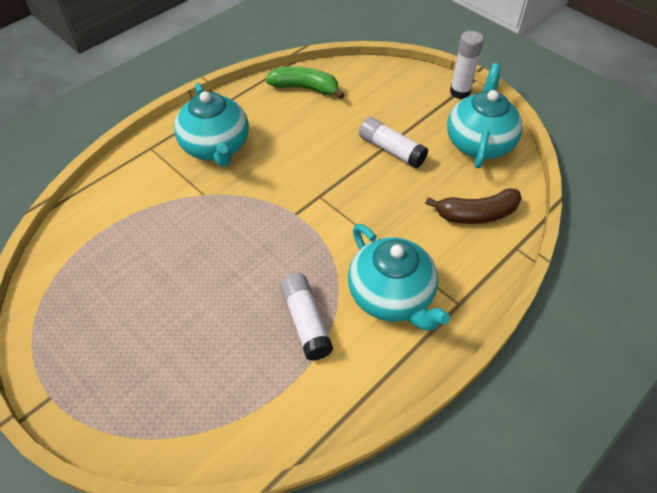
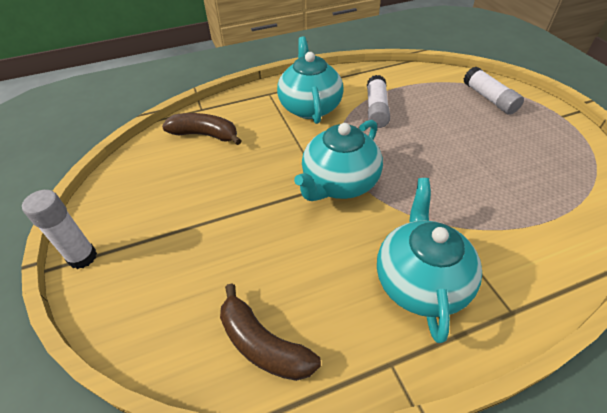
camera: 155 degrees left, 5 degrees down
(305, 88) = (262, 344): green banana -> brown banana
(391, 150) = (224, 210): white glue stick -> white glue stick (489, 98)
(479, 143) = (135, 189): turquoise teapot -> turquoise teapot (339, 183)

